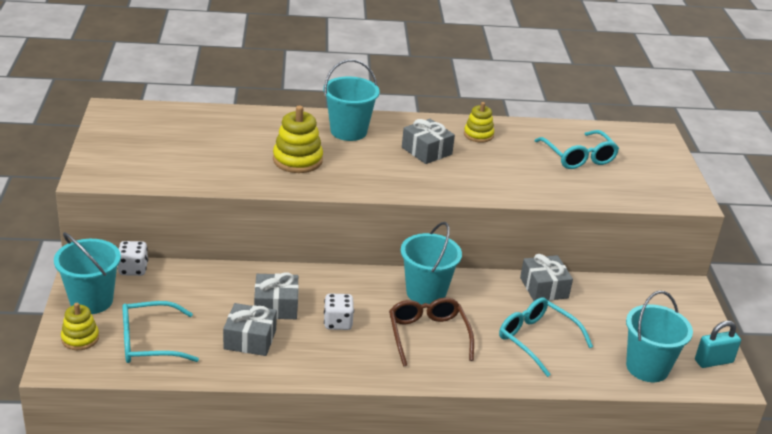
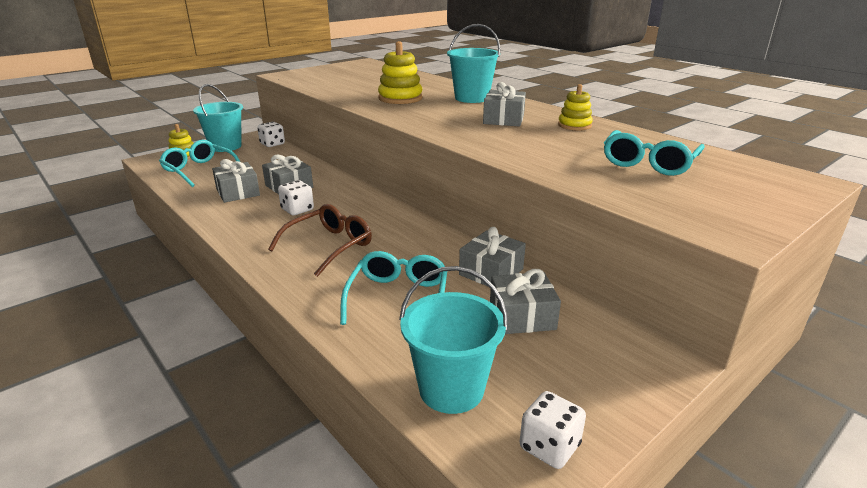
camera: 55 degrees right, 5 degrees down
(426, 292) = (389, 225): turquoise bucket -> none
(604, 306) = (522, 316): none -> grey gift
(713, 361) = (549, 447): turquoise padlock -> white dice

